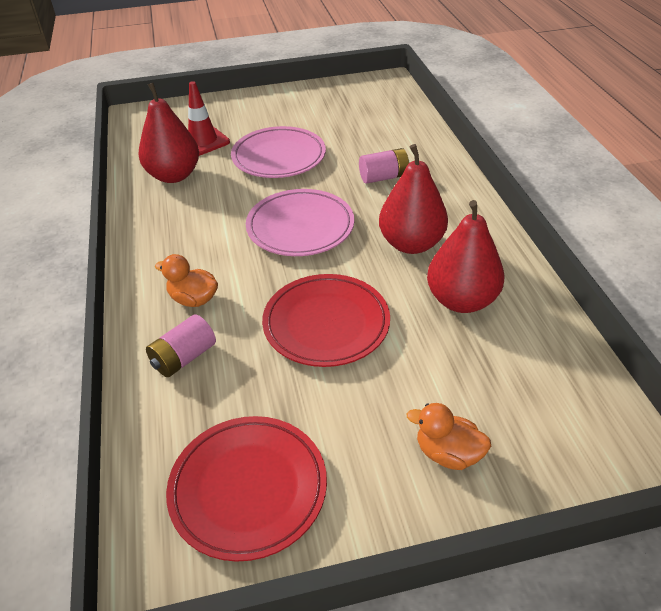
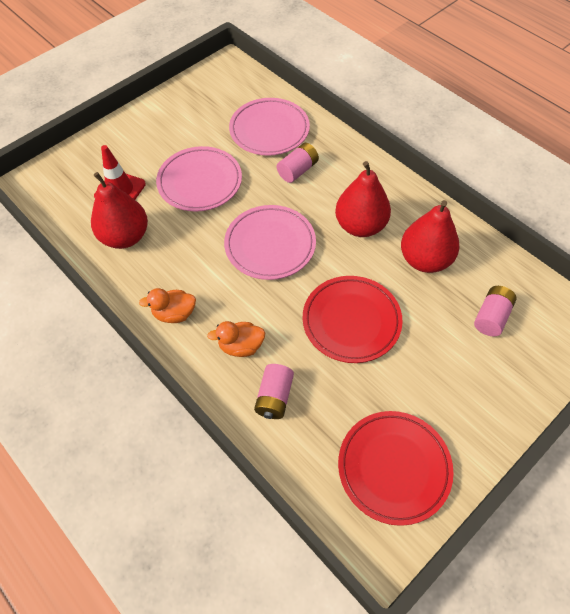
camera: 30 degrees left, 15 degrees up
(383, 138) = (269, 130): none -> pink plate
(448, 453) = (490, 379): orange duck -> orange duck (174, 314)
(501, 389) = (491, 317): none -> pink battery

